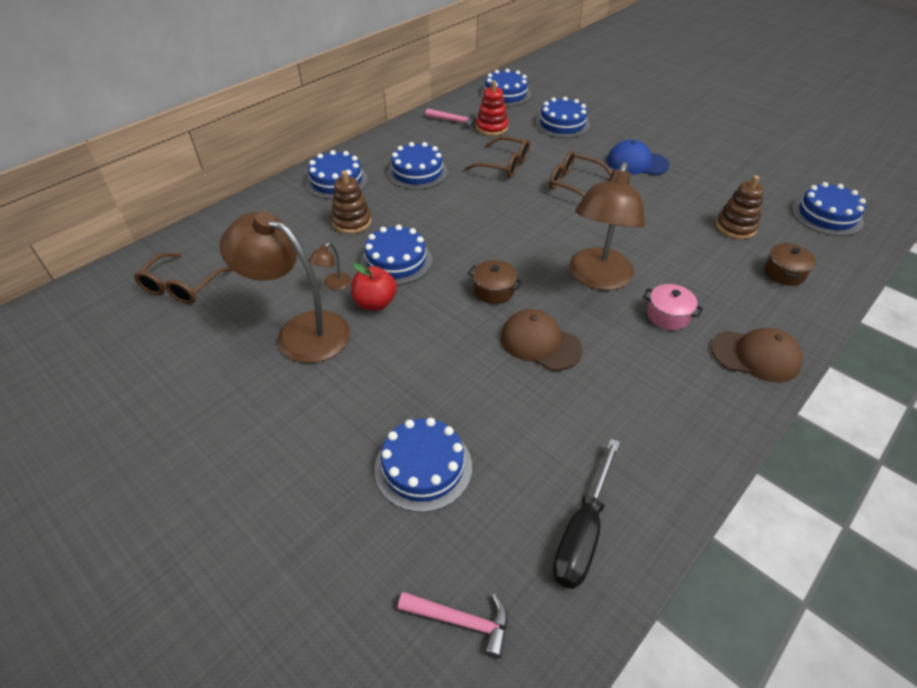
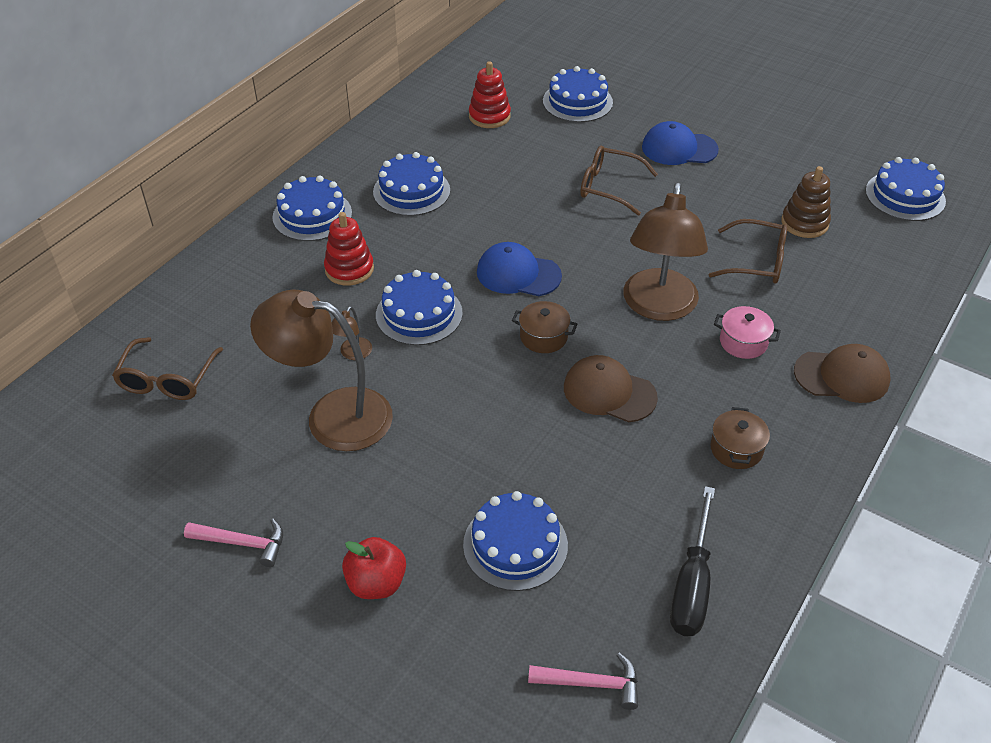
camera: 10 degrees left, 0 degrees up
(352, 222) = (349, 269): brown stacking toy -> red stacking toy
(375, 303) = (409, 370): red apple -> red apple (376, 583)
(454, 121) = (439, 111): pink hammer -> pink hammer (242, 543)
(485, 240) = (518, 274): none -> blue cap
(504, 165) = (518, 169): brown glasses -> brown glasses (757, 262)
(505, 94) = (496, 63): blue cake -> none
(784, 273) = (863, 274): brown pot -> brown pot (736, 449)

